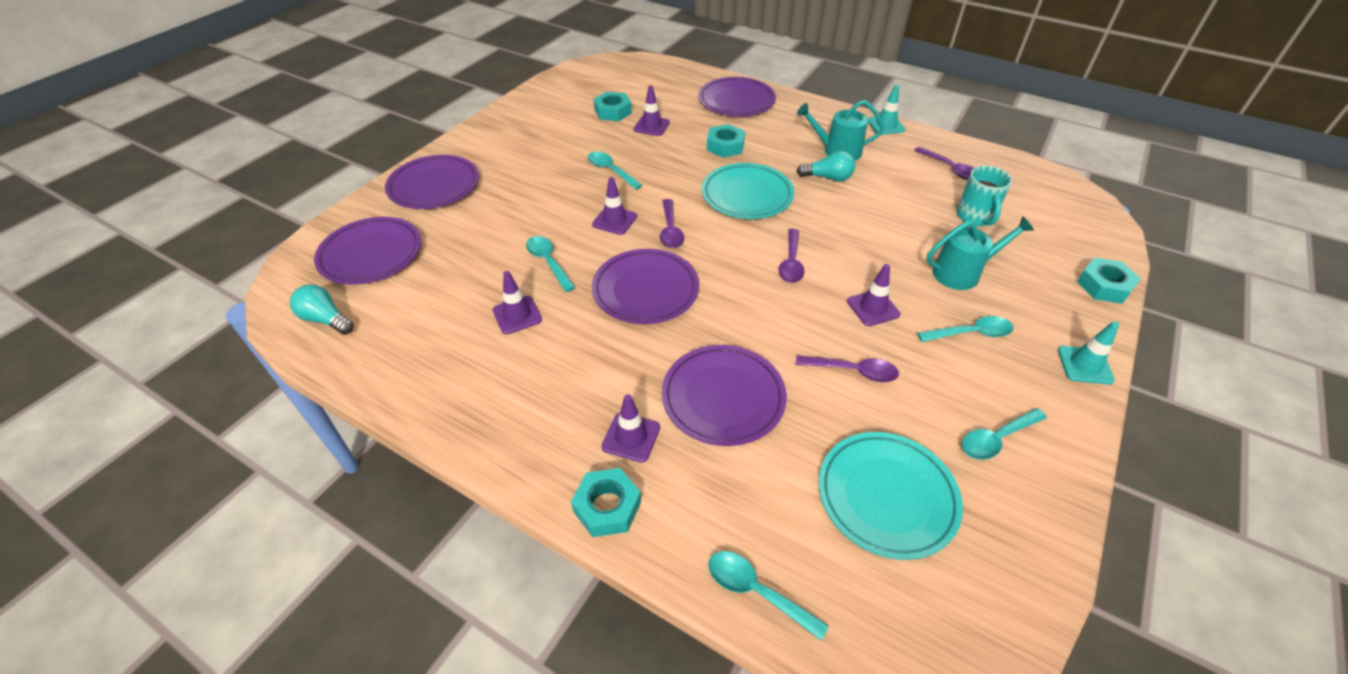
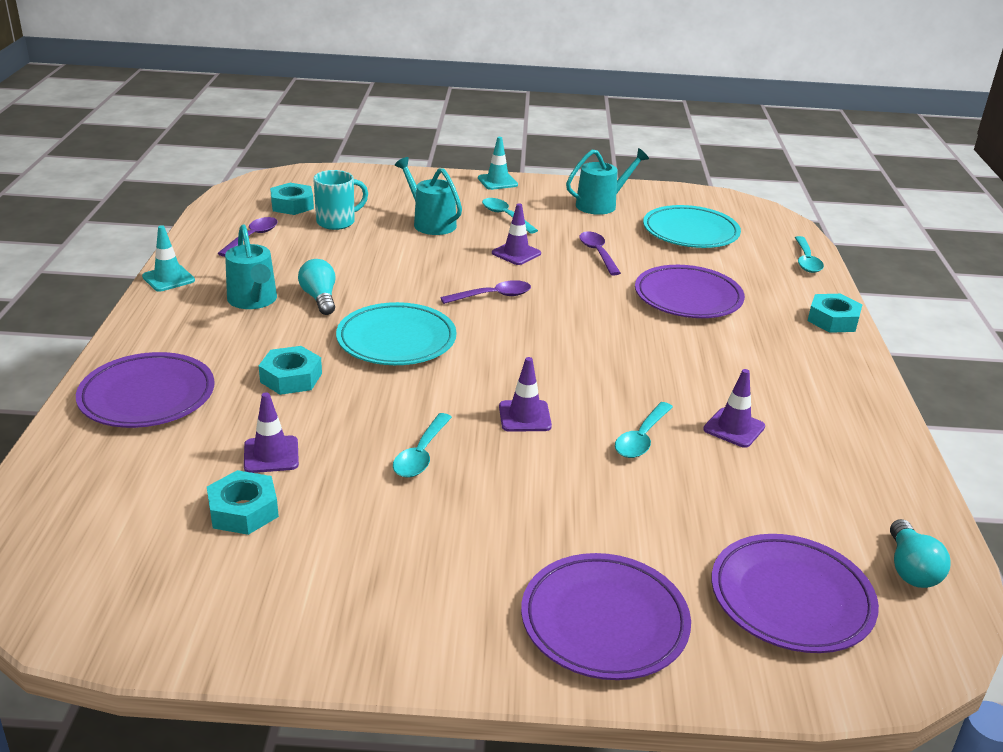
camera: 120 degrees left, 15 degrees down
(631, 437) = (772, 326): purple traffic cone -> none
(645, 290) = (614, 363): purple plate -> none
(670, 230) = (506, 373): purple spoon -> none
(996, 439) = (600, 205): turquoise spoon -> turquoise watering can
(1104, 286) = (396, 175): turquoise nut -> turquoise nut (292, 205)

